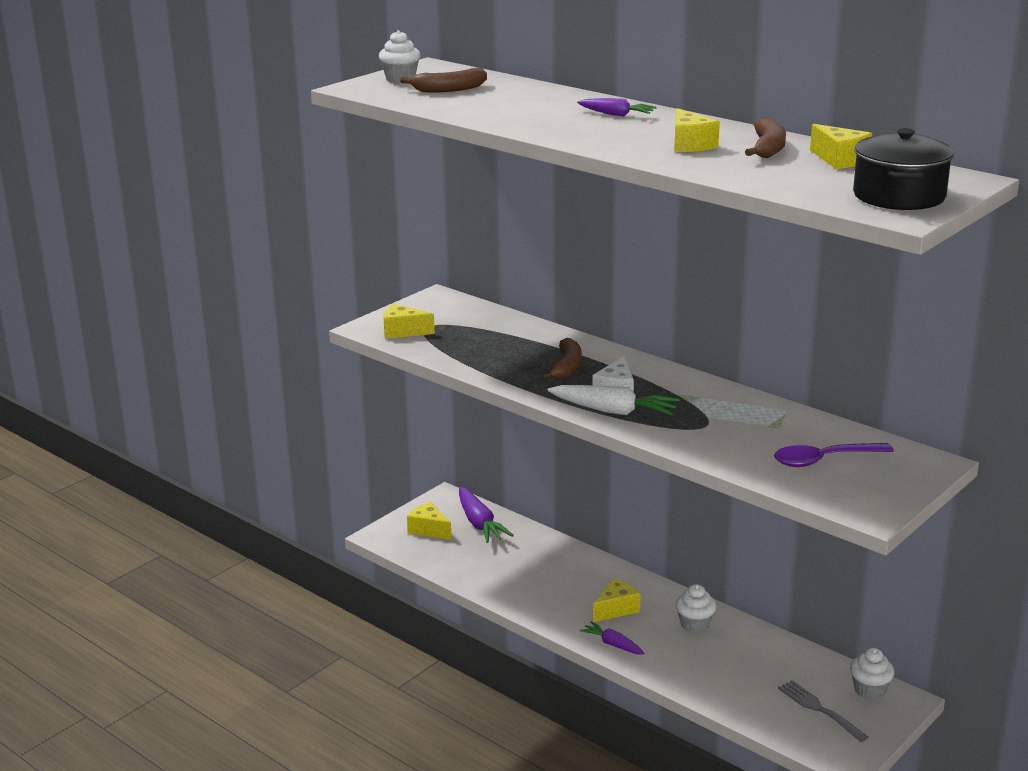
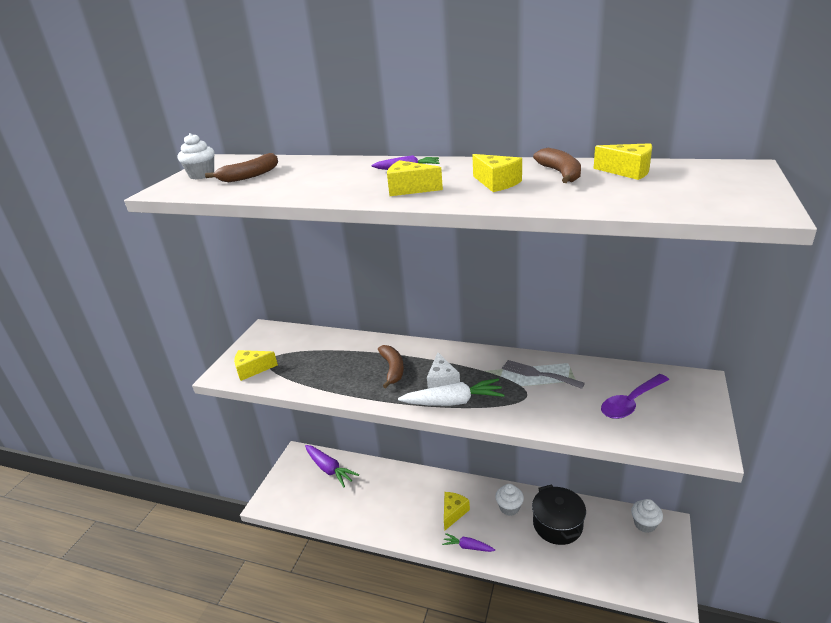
camera: 20 degrees left, 5 degrees up
(429, 529) = (297, 486): yellow cheese -> yellow cheese (409, 189)
(819, 709) = (627, 554): grey fork -> grey fork (538, 374)
(899, 196) = (727, 193): black pot -> black pot (557, 525)

